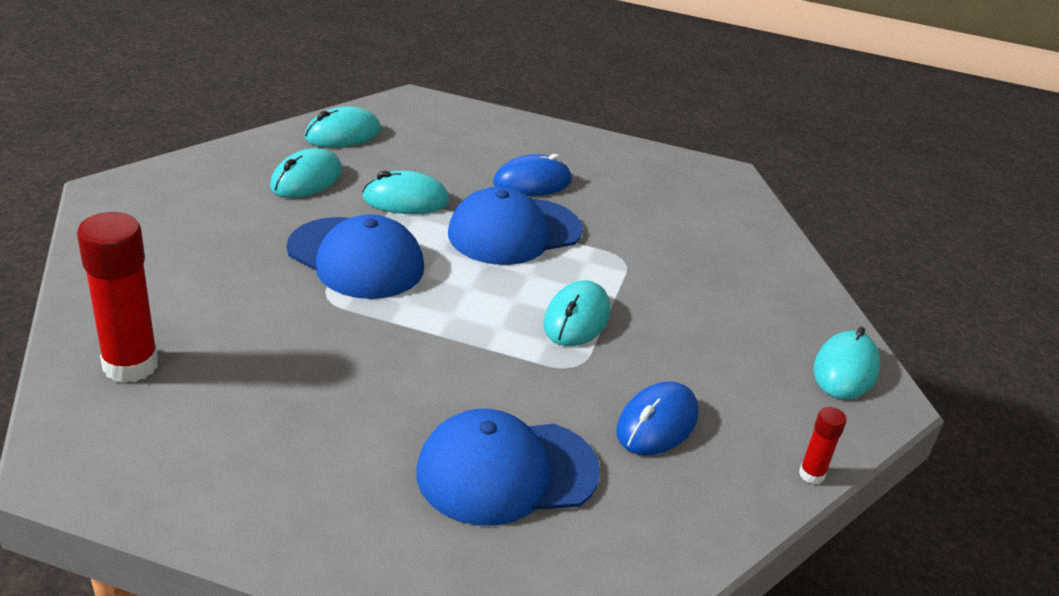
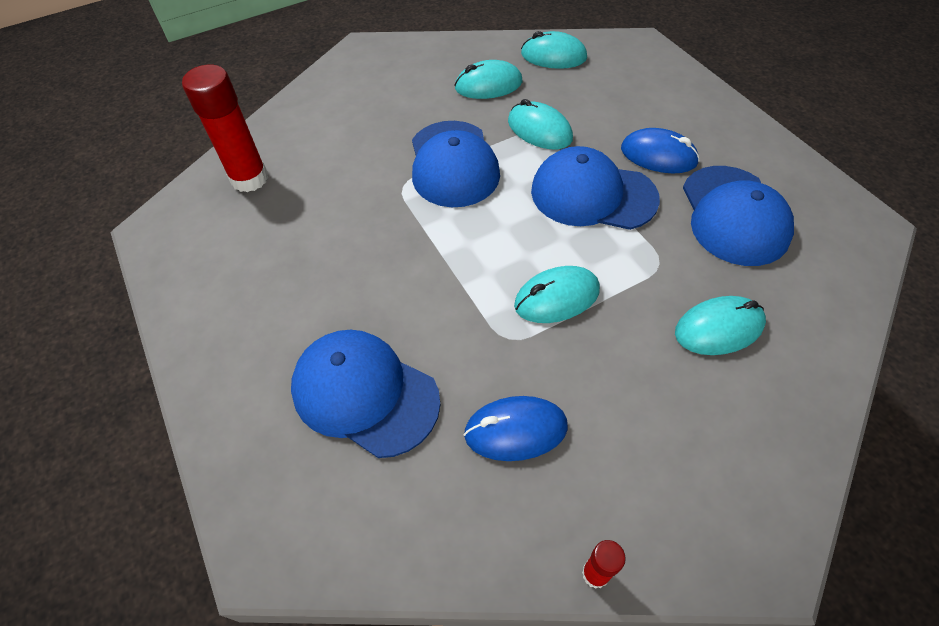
camera: 50 degrees right, 20 degrees up
(636, 203) = (734, 215): none -> blue cap
(845, 370) = (757, 497): turquoise mouse -> turquoise mouse (718, 328)

